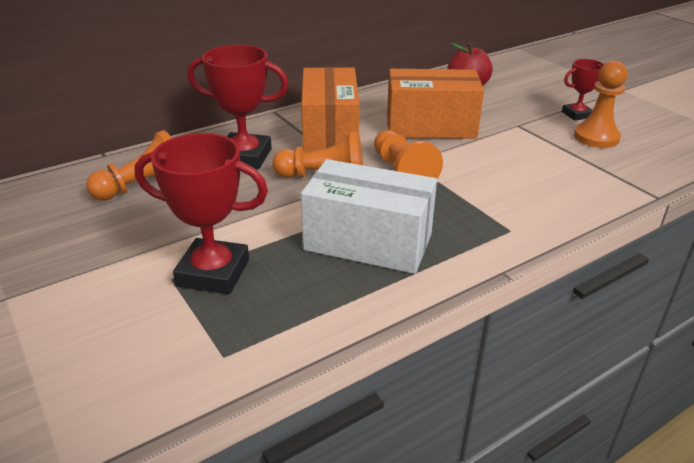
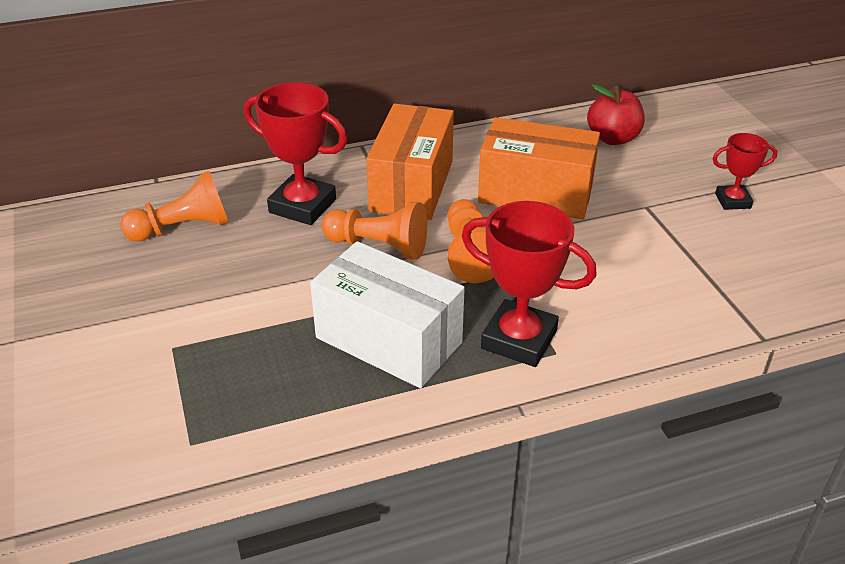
camera: 15 degrees right, 5 degrees up
(213, 273) = (215, 348): red trophy -> red trophy (519, 339)
(596, 137) = (737, 239): orange pawn -> none

